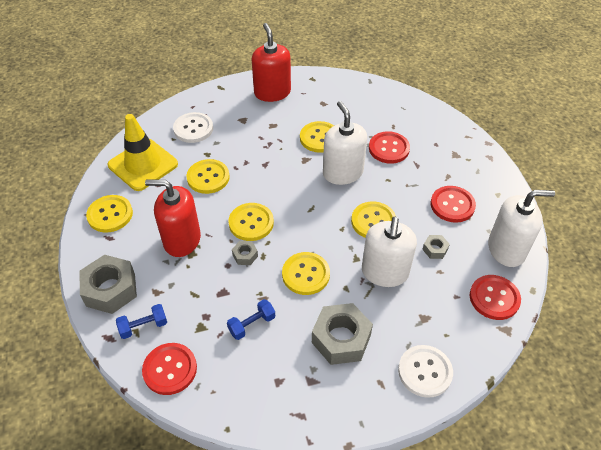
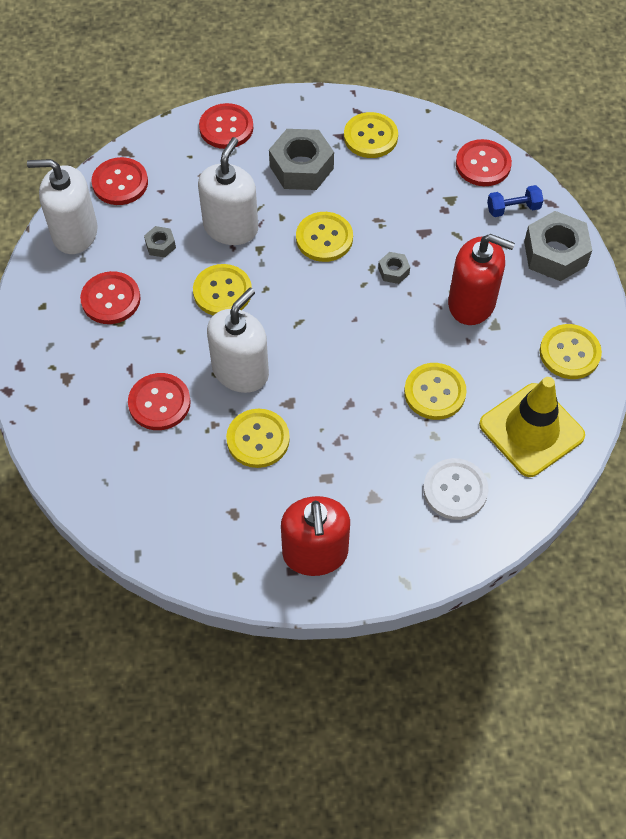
camera: 170 degrees left, 10 degrees up
(251, 223) = (381, 313): yellow button -> yellow button (370, 137)
(252, 324) = (394, 194): blue dumbbell -> none
(342, 173) = (240, 371): white soap dispenser -> white soap dispenser turned 135 degrees counterclockwise
(425, 372) = (226, 128): white button -> red button

